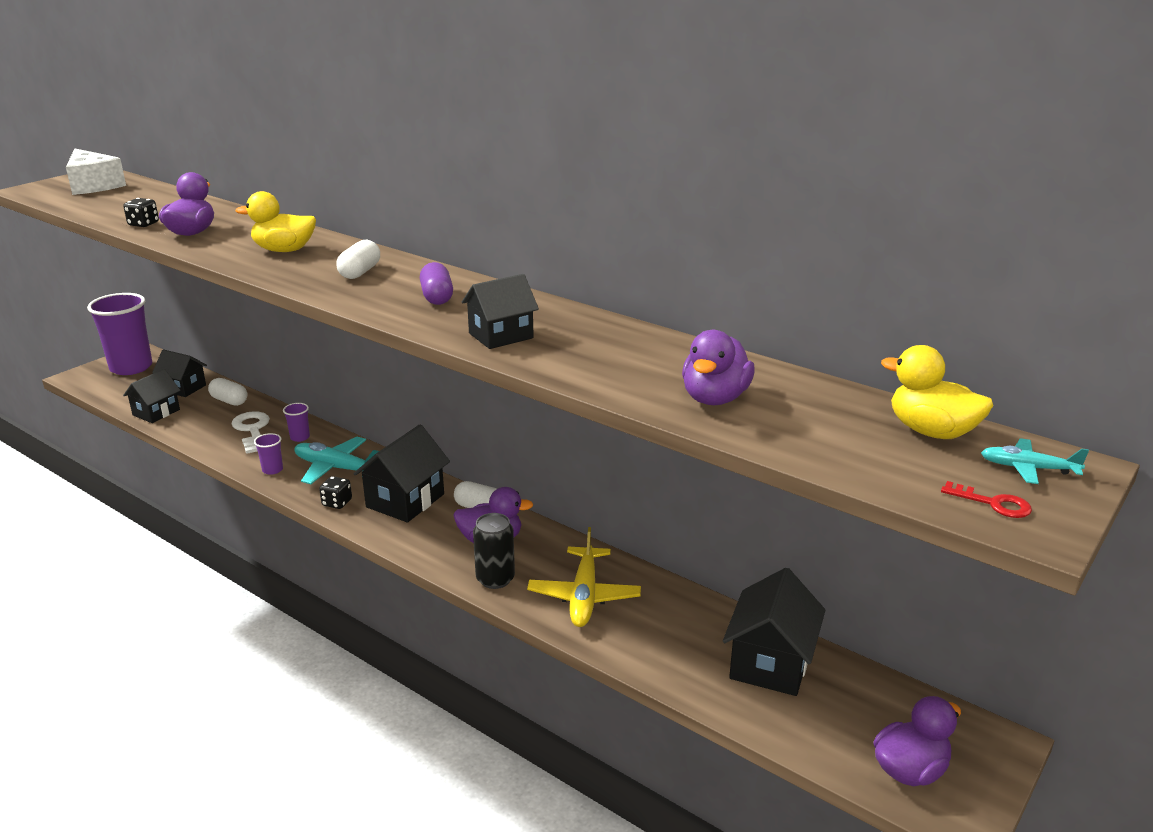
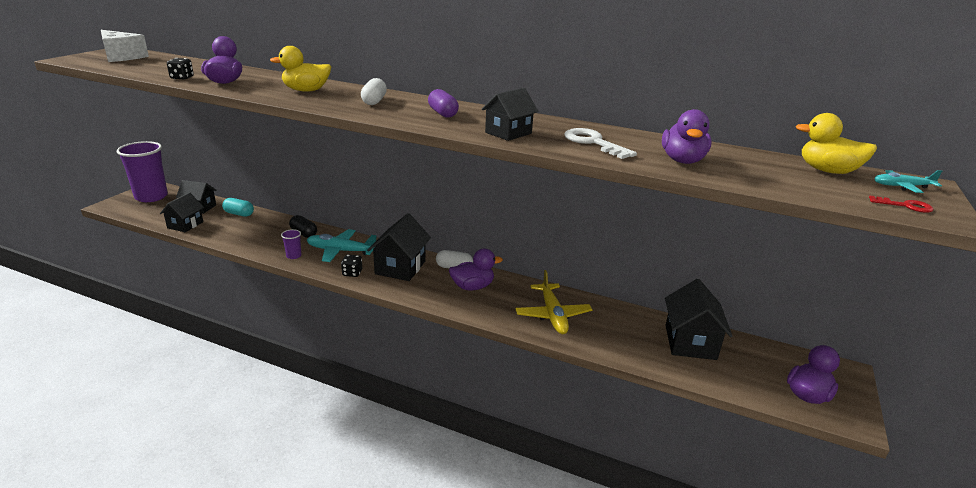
camera: 15 degrees left, 0 degrees up
(229, 401) = (239, 214): white capsule -> turquoise capsule
(252, 430) = (266, 231): white key -> white key (593, 143)
(300, 437) = (304, 233): purple cup -> black capsule
(495, 579) = (488, 311): black can -> none

